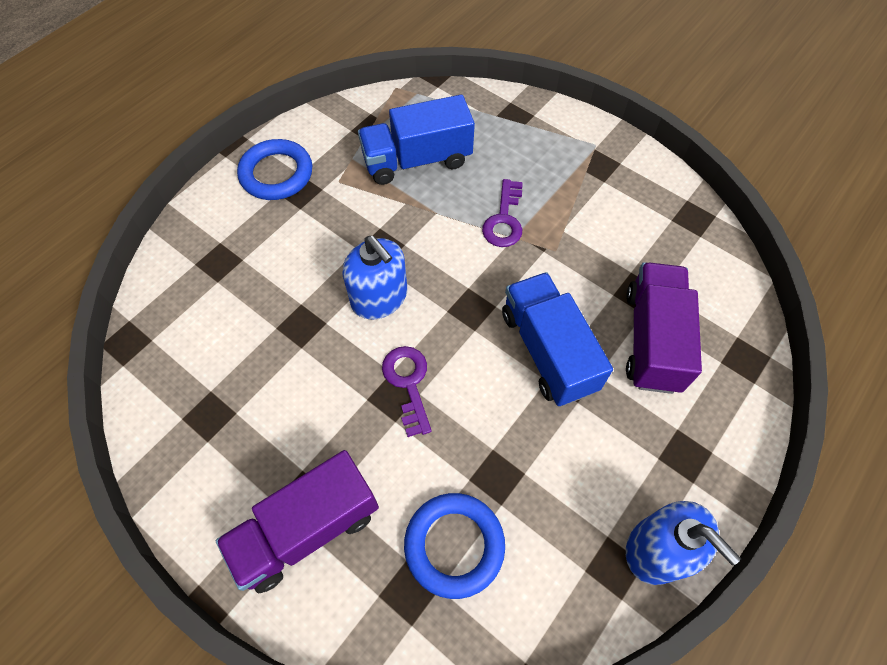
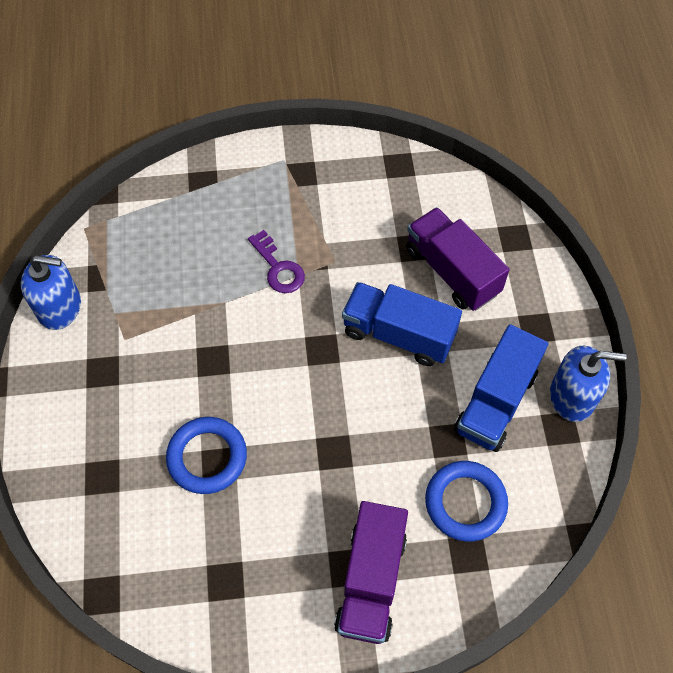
camera: 45 degrees left, 0 degrees up
(276, 174) = (67, 374): blue ring -> blue ring (207, 457)
(379, 297) = (252, 396): blue soap dispenser -> blue soap dispenser (60, 307)
(408, 383) = (334, 434): purple key -> none
(417, 160) = (167, 274): blue truck -> blue truck (496, 402)

